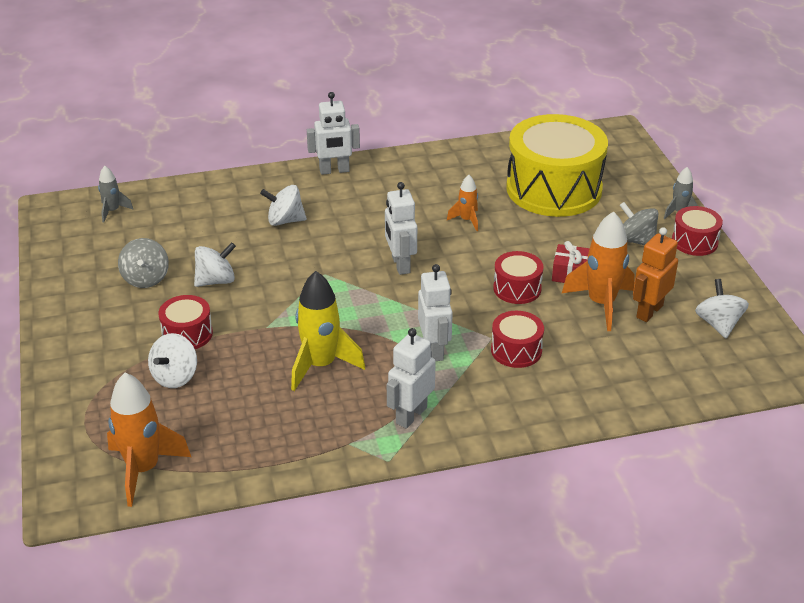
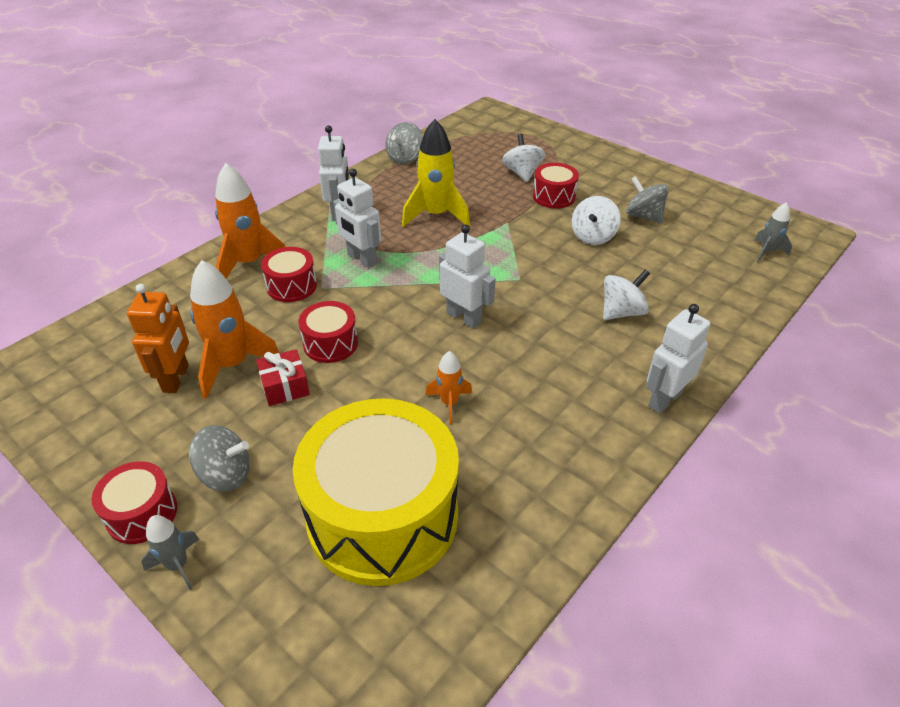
camera: 145 degrees right, 5 degrees up
(143, 469) = (471, 133): orange rocket -> orange rocket (250, 263)
(268, 463) = (405, 158): none -> grey spinning top
(718, 324) = (92, 397): white spinning top -> none

